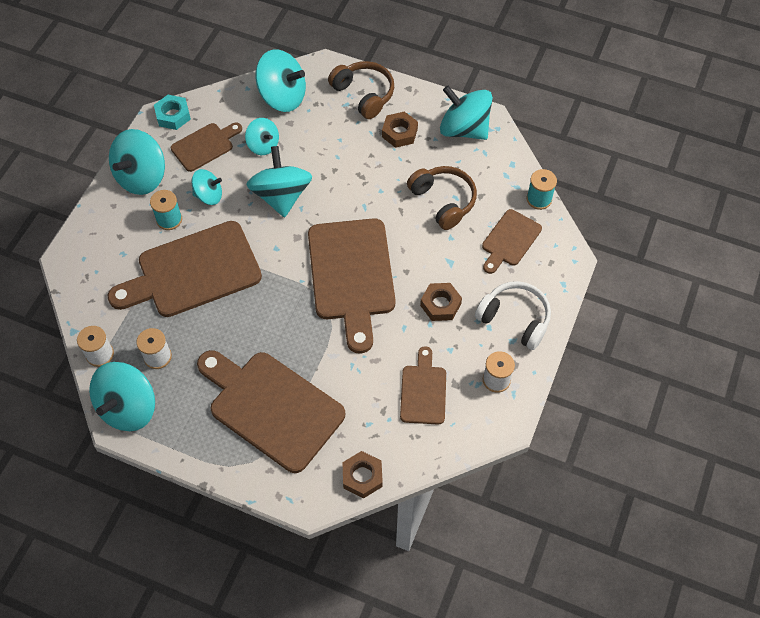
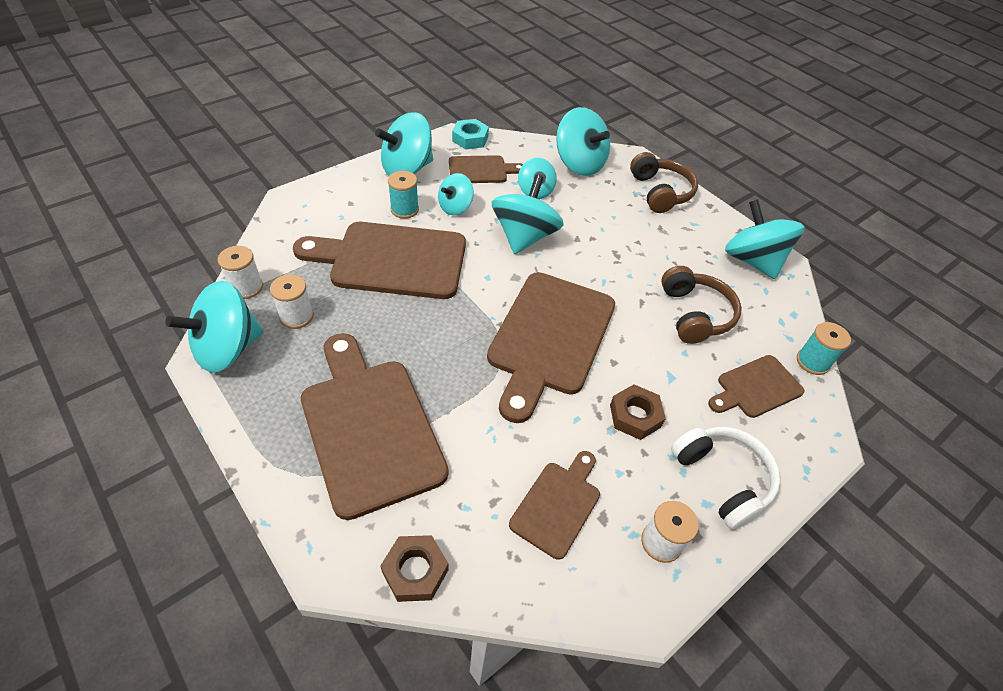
camera: 25 degrees right, 10 degrees down
(209, 195) = (455, 207): turquoise spinning top -> turquoise spinning top turned 105 degrees clockwise
(399, 133) = (679, 236): brown nut -> none

